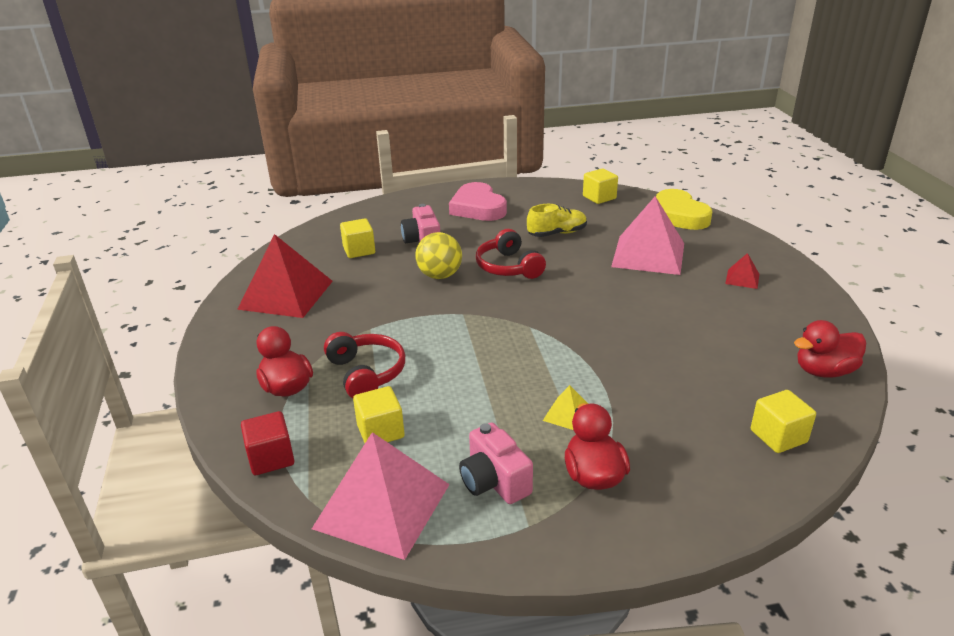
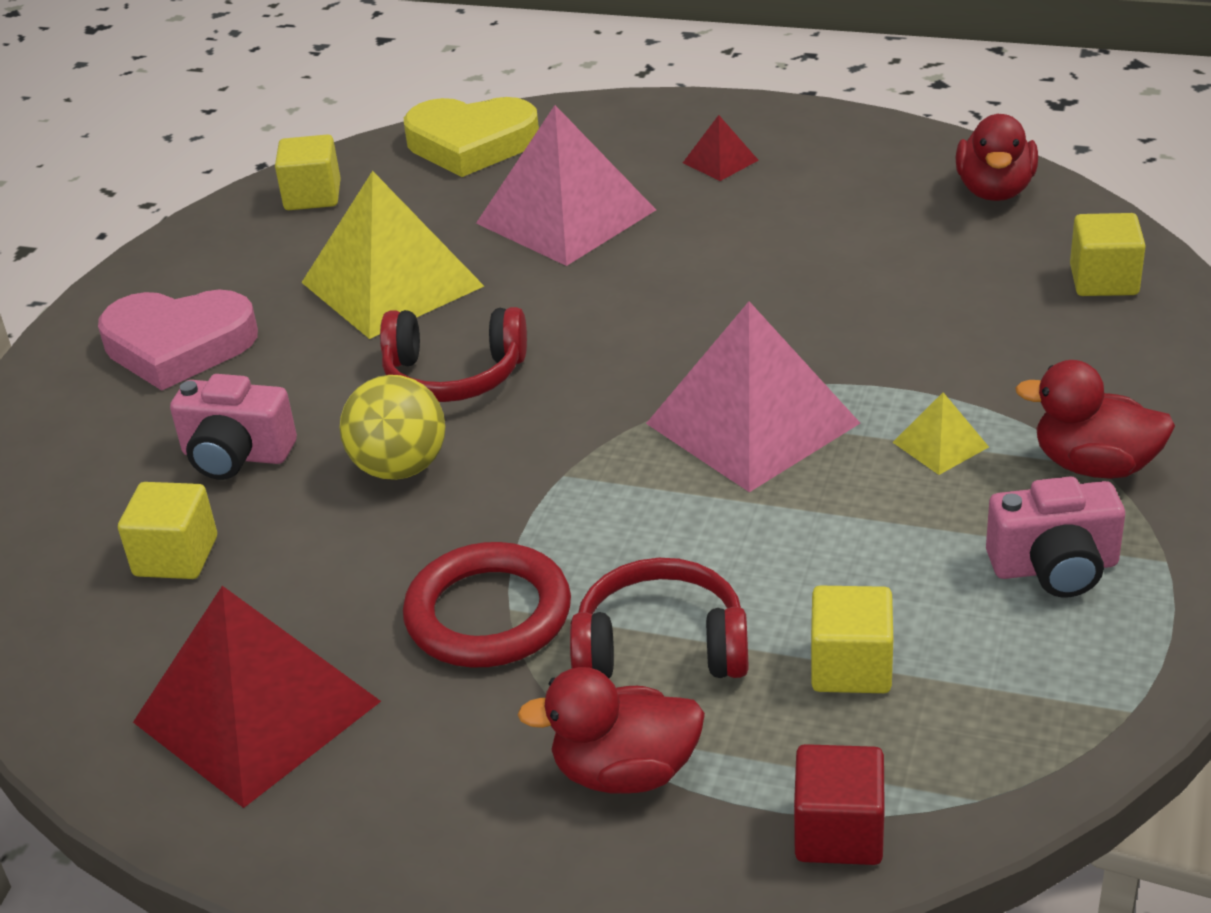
camera: 60 degrees left, 5 degrees up
(364, 324) = (488, 614): none -> red ring
(382, 506) = (1047, 708): pink pyramid -> pink pyramid (752, 423)
(557, 233) = (392, 284): yellow shoe -> yellow pyramid

